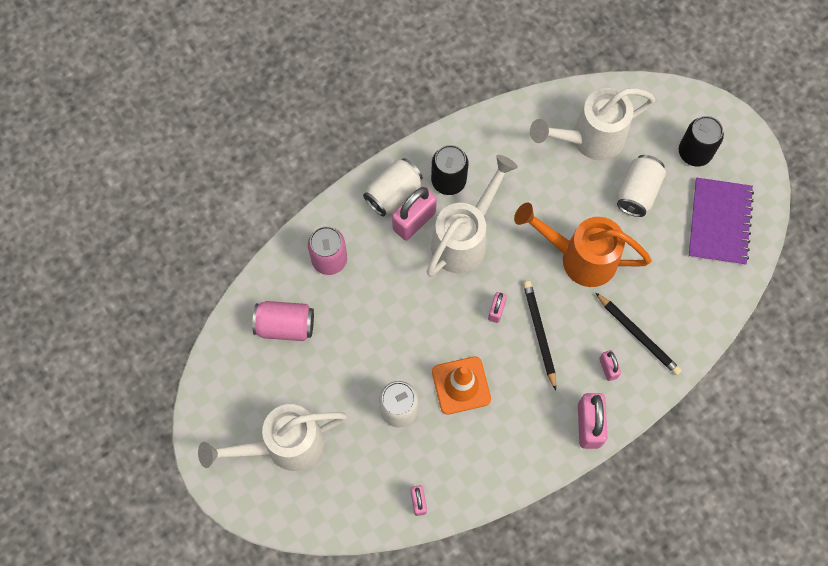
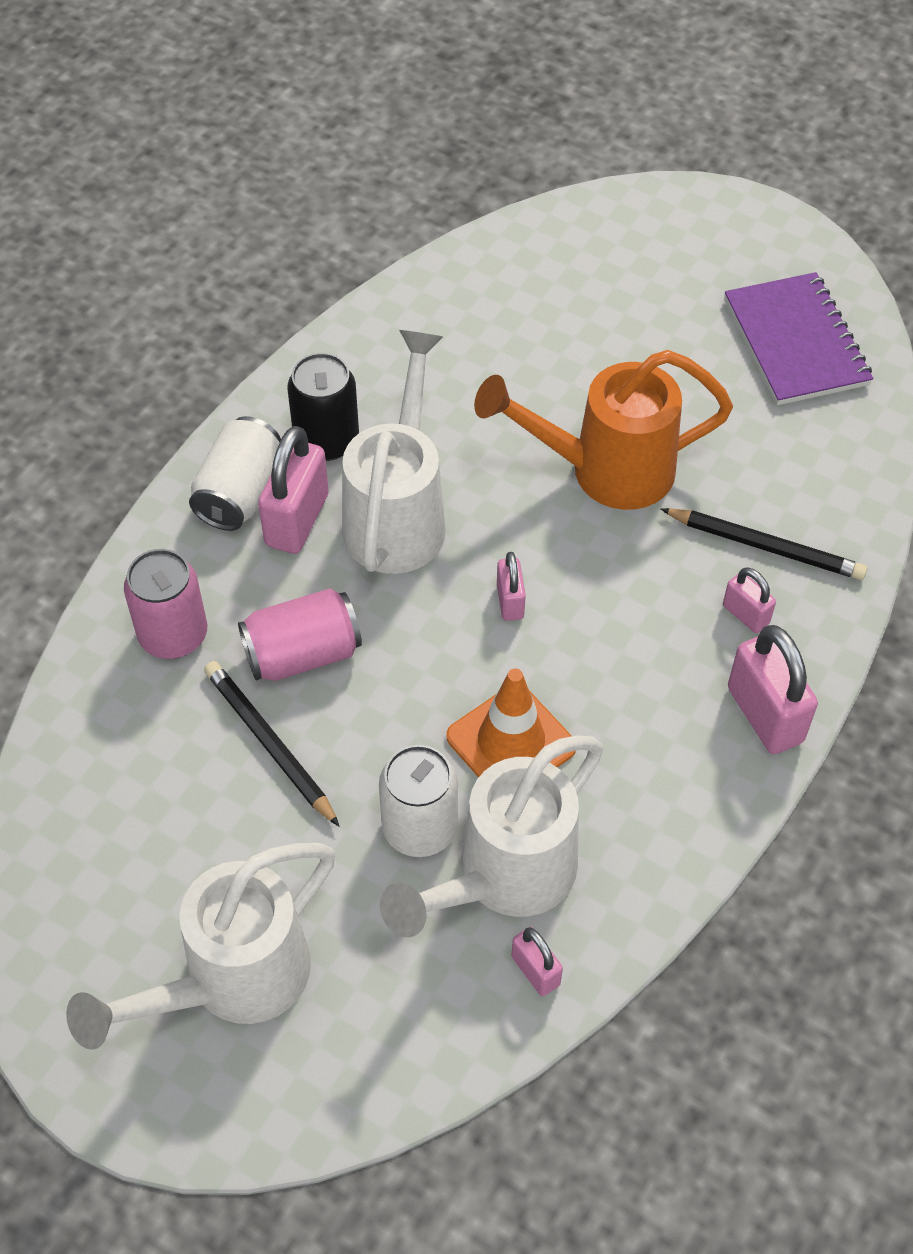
camera: 25 degrees left, 15 degrees down
(285, 326) = (140, 773): pink can -> pink can (303, 654)
(539, 333) = (602, 607): black pencil -> black pencil (269, 744)
(589, 139) = (527, 303): white watering can -> white watering can (502, 878)
(638, 192) = (645, 347): white can -> none
(694, 152) = (701, 264): black can -> none

